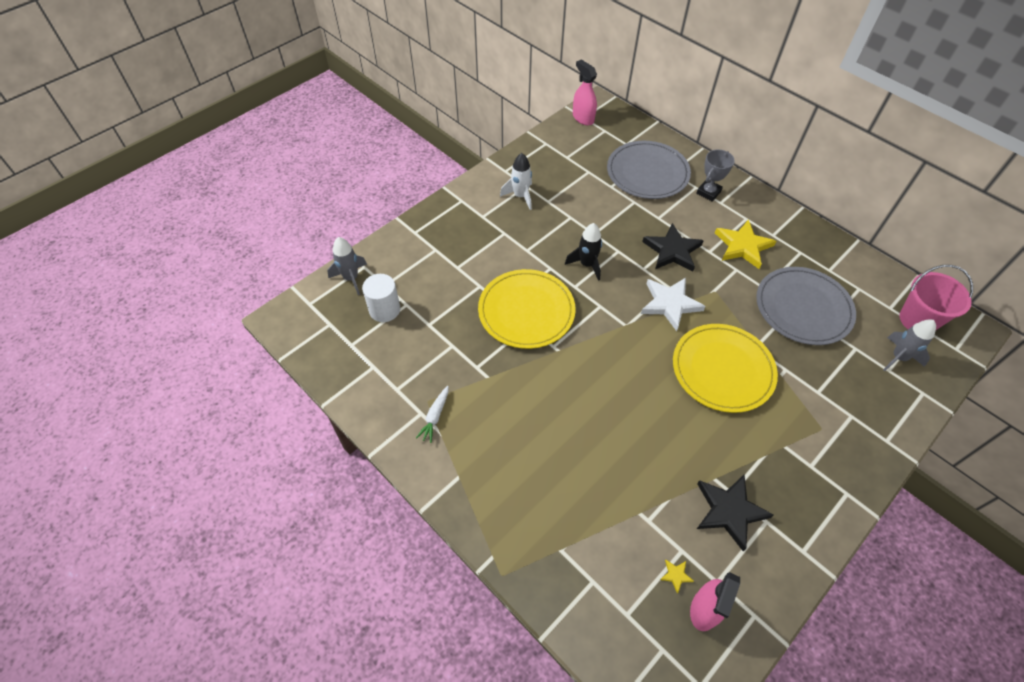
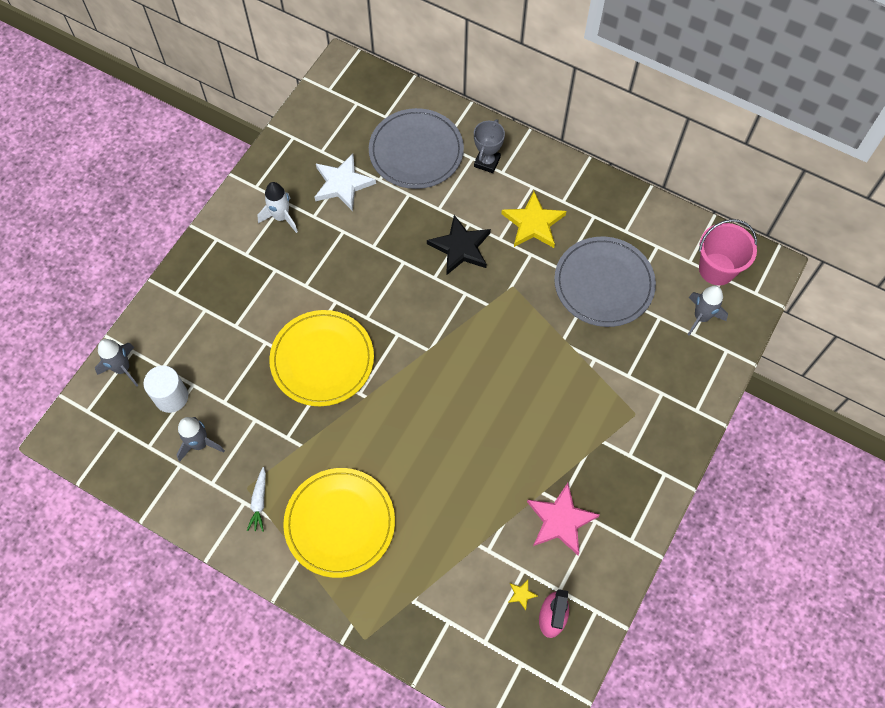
camera: 15 degrees left, 10 degrees up
(397, 353) = (200, 444): none -> grey rocket
(583, 118) = (328, 90): pink spray bottle -> none
(587, 264) = (373, 287): black rocket -> none
(670, 304) = (469, 313): white star -> white star (342, 184)
(722, 369) = (533, 375): yellow plate -> yellow plate (340, 523)
(729, 511) = (560, 520): black star -> pink star

